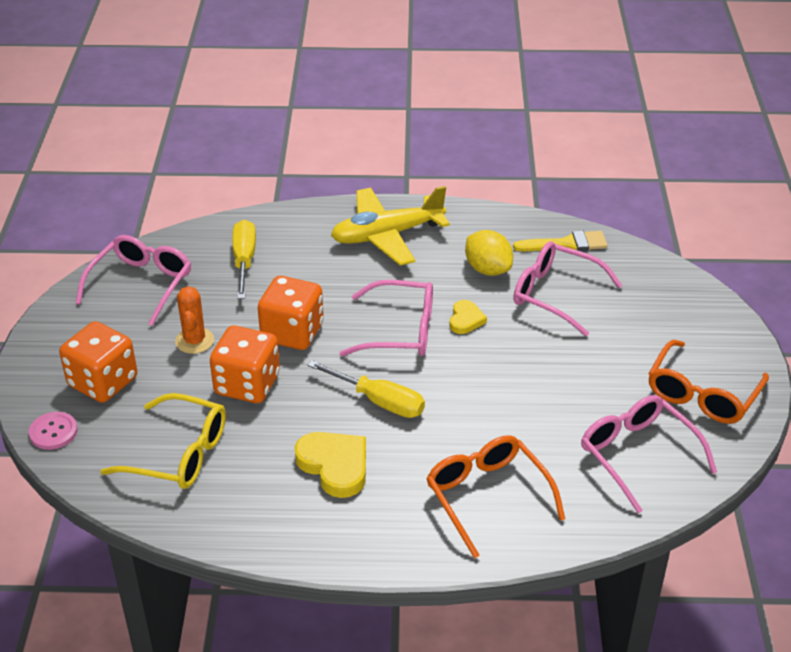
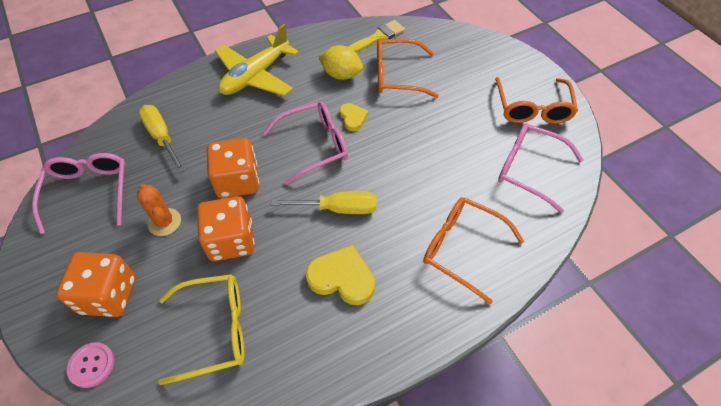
camera: 30 degrees left, 15 degrees up
(555, 294) = (397, 75): pink glasses -> orange glasses

